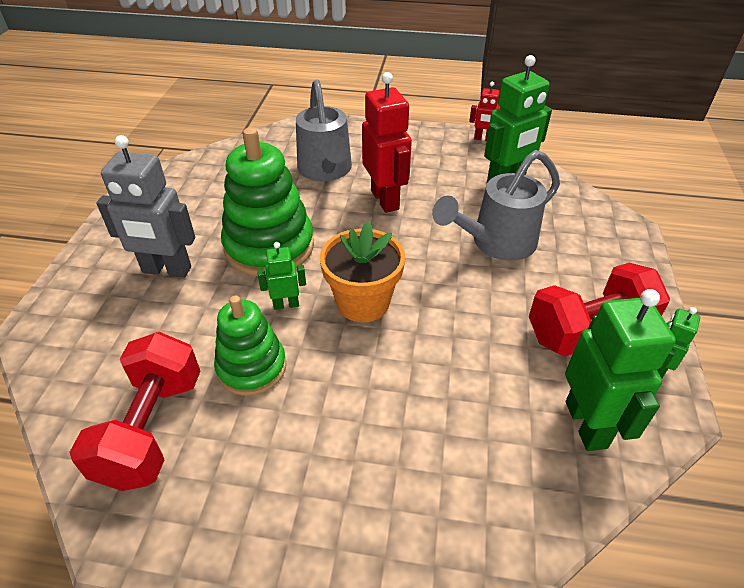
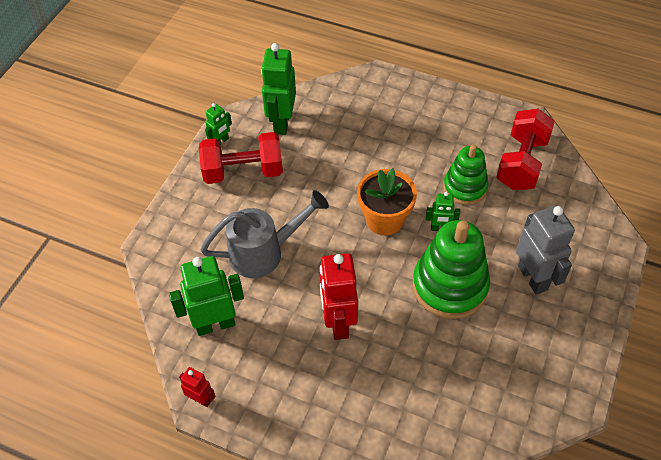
camera: 165 degrees left, 10 degrees up
(166, 270) = (533, 278): grey robot -> grey robot turned 45 degrees clockwise
(326, 171) = (386, 379): grey watering can -> none

